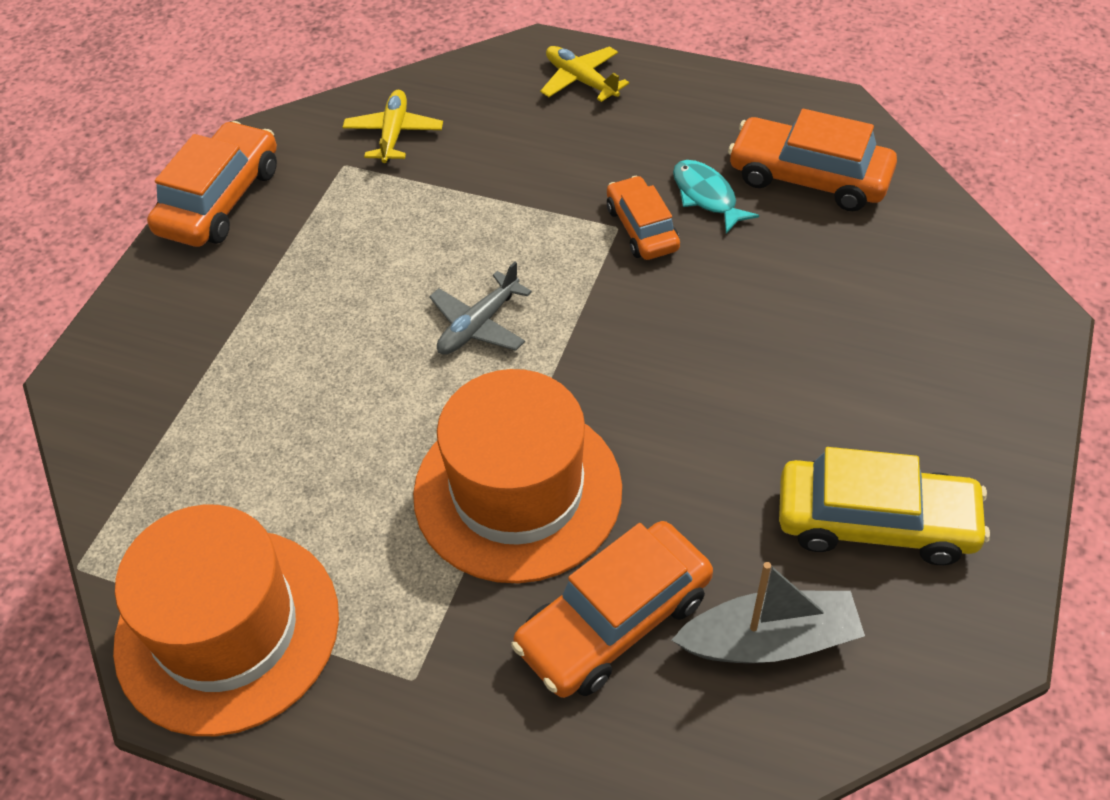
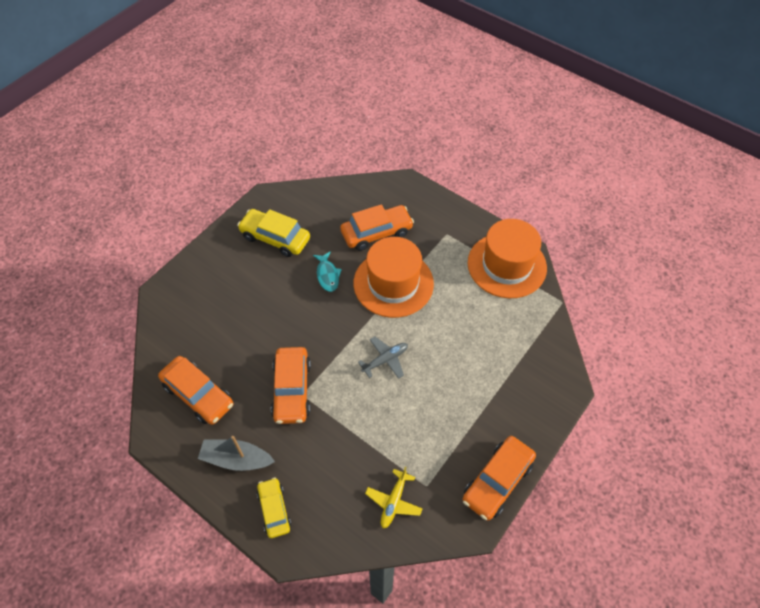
camera: 165 degrees left, 5 degrees up
(581, 80) = (274, 510): yellow plane -> yellow car
(642, 228) = (292, 390): orange car -> orange car, size x1.57
(706, 196) = (252, 399): turquoise fish -> turquoise fish (327, 275)
(770, 640) = (330, 214): grey boat -> grey boat (236, 459)

